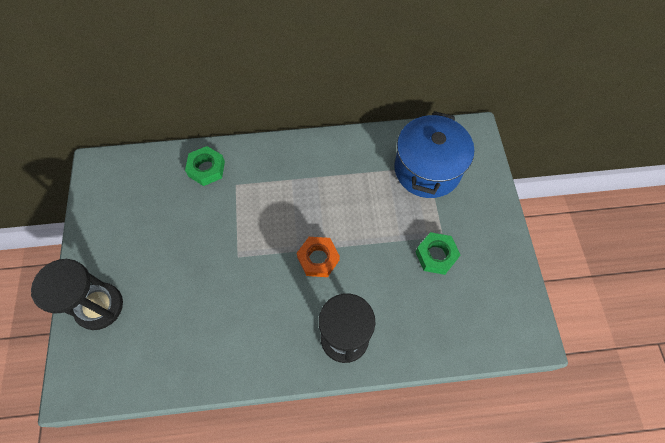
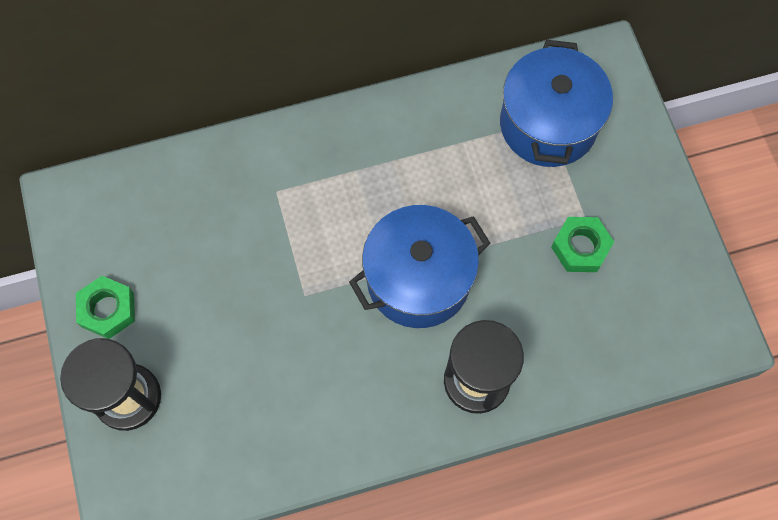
camera: 10 degrees left, 5 degrees up
(206, 169) = (227, 174): green nut -> green nut (108, 310)
(318, 259) = (418, 279): orange nut -> blue pot

